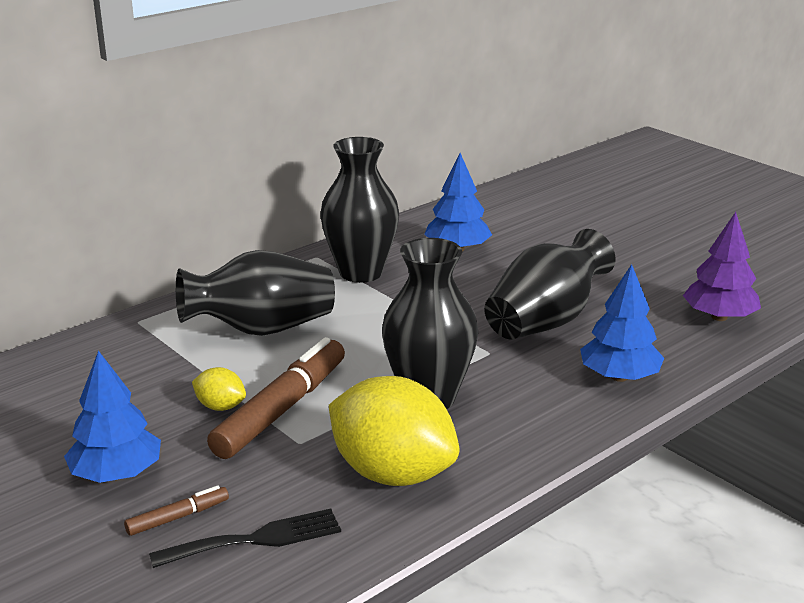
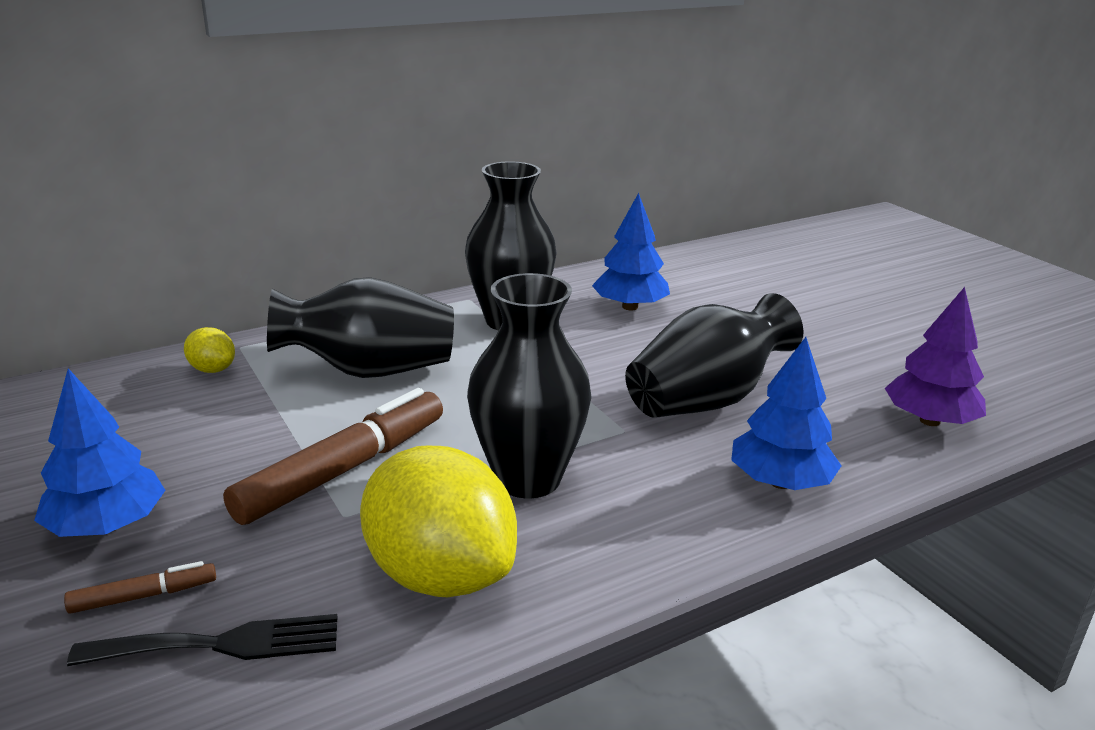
camera: 10 degrees right, 0 degrees up
(220, 406) = (275, 456): yellow lemon -> yellow lemon (212, 369)

